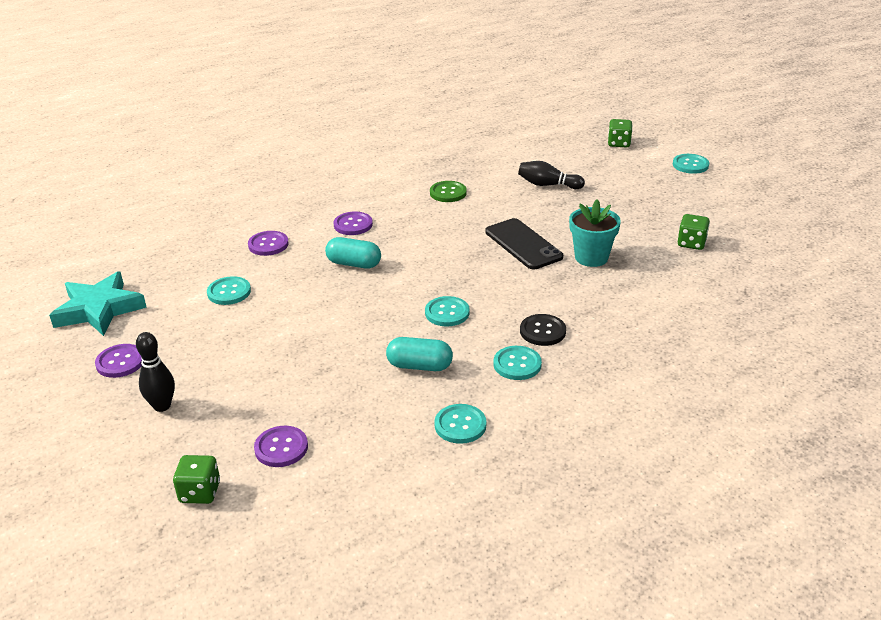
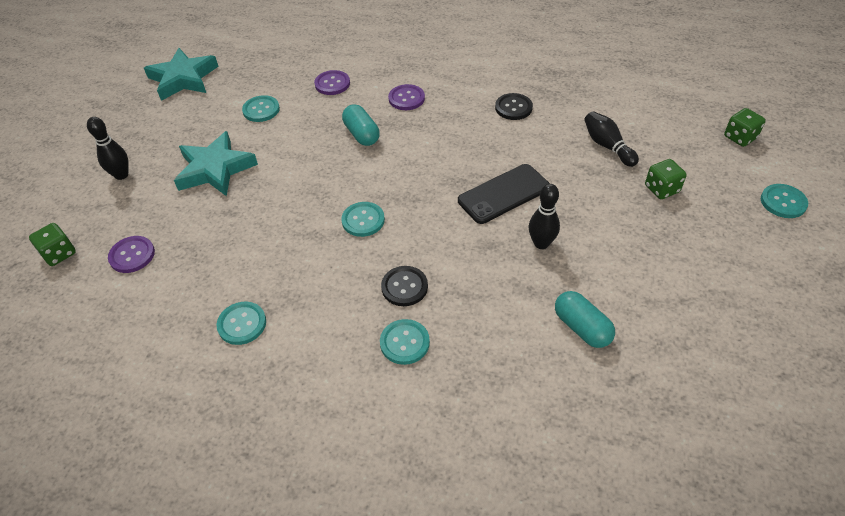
camera: 45 degrees right, 15 degrees up
(120, 362) = (144, 126): purple button -> none
(256, 351) = (215, 169): none -> turquoise star
(419, 366) = (285, 253): turquoise capsule -> turquoise capsule (581, 328)
(448, 193) = (513, 108): green button -> black button
(517, 364) = (346, 303): turquoise button -> turquoise button (404, 342)
(523, 244) = (503, 194): black phone -> black phone turned 45 degrees clockwise
(591, 257) = (541, 243): turquoise flower pot -> black bowling pin
(691, 243) = (655, 289): green dice -> green dice (661, 189)

